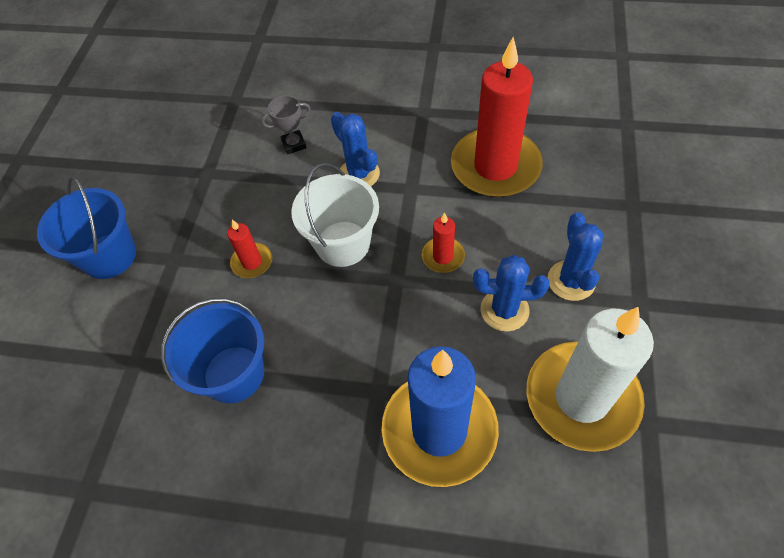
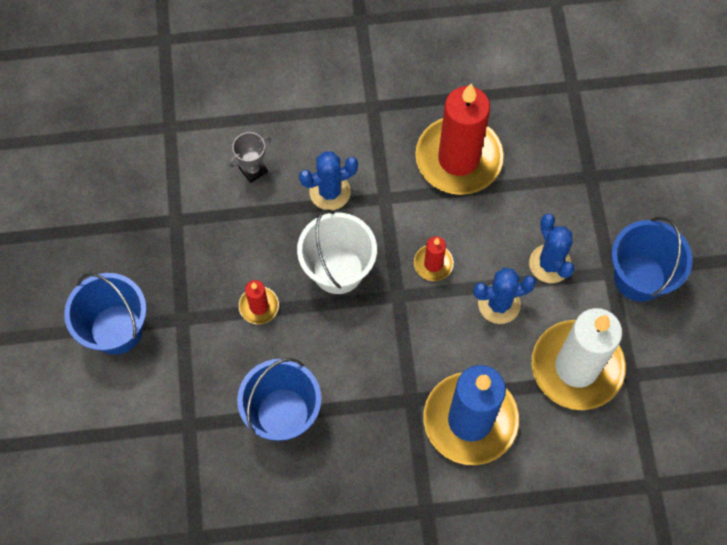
camera: 20 degrees left, 10 degrees up
(359, 174) = (330, 192): blue cactus -> blue cactus turned 60 degrees counterclockwise
(674, 314) = (639, 277): none -> blue bucket

